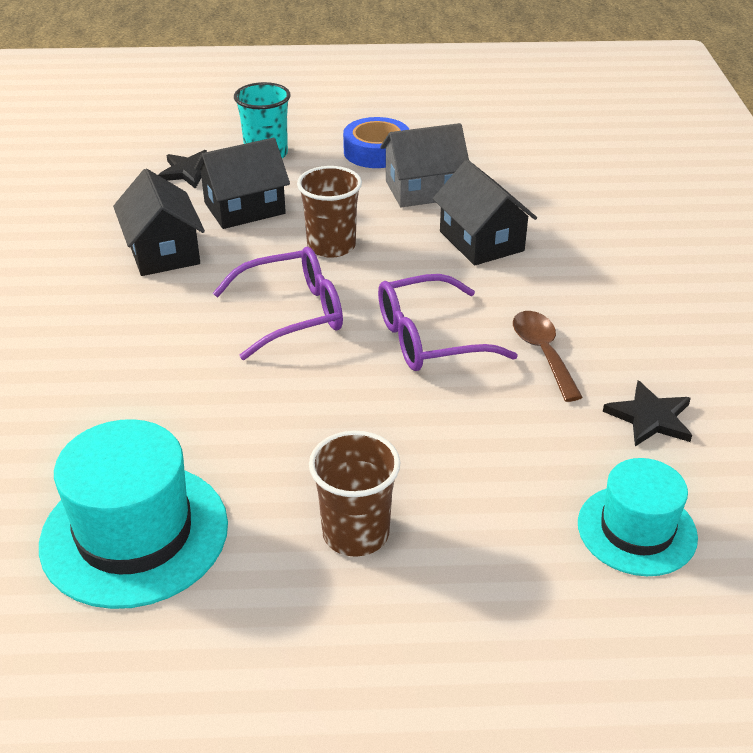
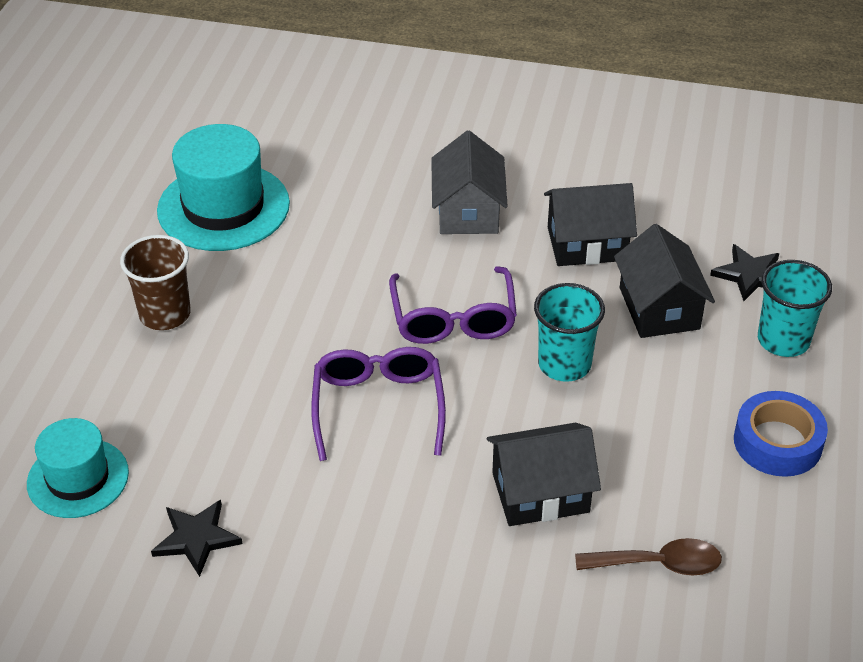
camera: 105 degrees right, 5 degrees up
(331, 246) = (564, 364): brown cup -> turquoise cup
(423, 190) = (670, 467): grey house -> grey house (468, 211)
(543, 353) = (323, 487): brown spoon -> brown spoon (659, 564)

